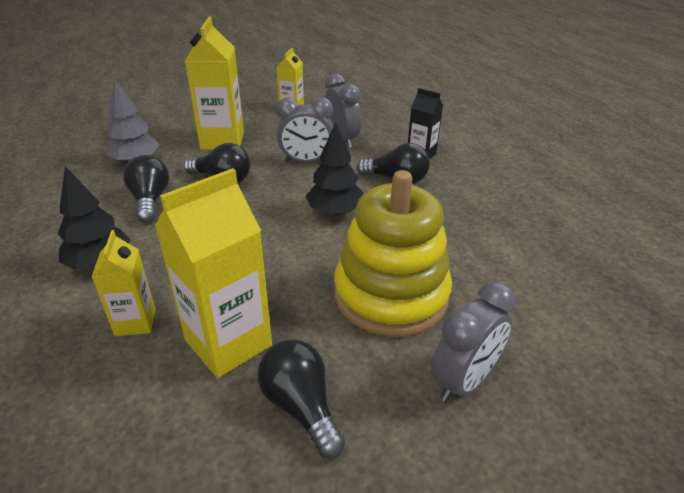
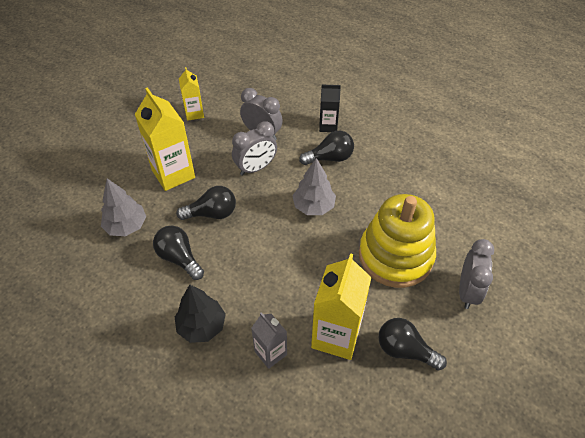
camera: 30 degrees left, 15 degrees up
(135, 322) = (270, 353): yellow carton -> grey carton
(335, 211) = (313, 206): black tree -> grey tree

